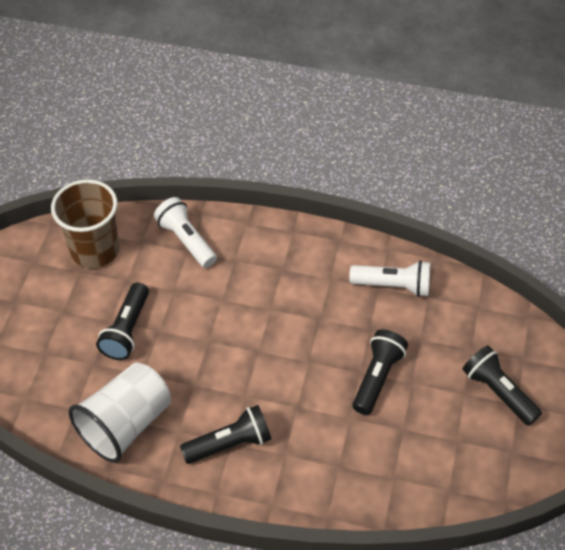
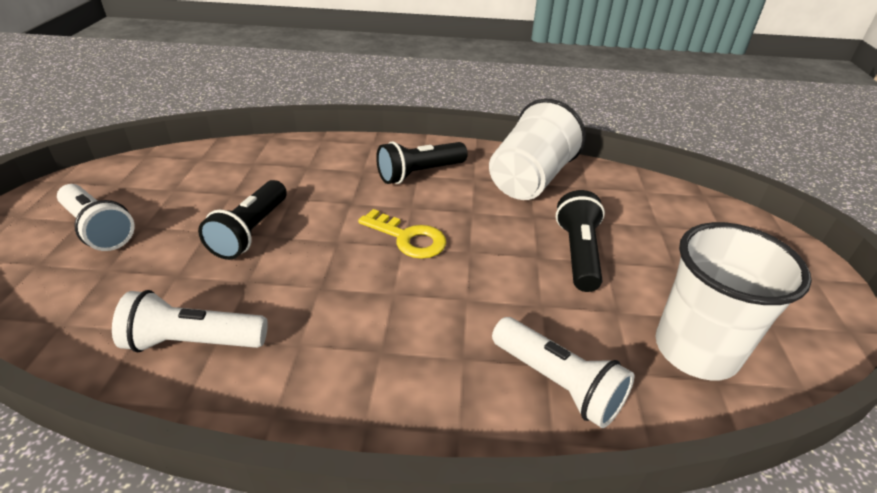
camera: 170 degrees right, 15 degrees down
(95, 250) = (696, 350): brown cup -> white cup
(253, 358) = (408, 238): none -> yellow key
(498, 392) = (98, 229): black flashlight -> white flashlight

